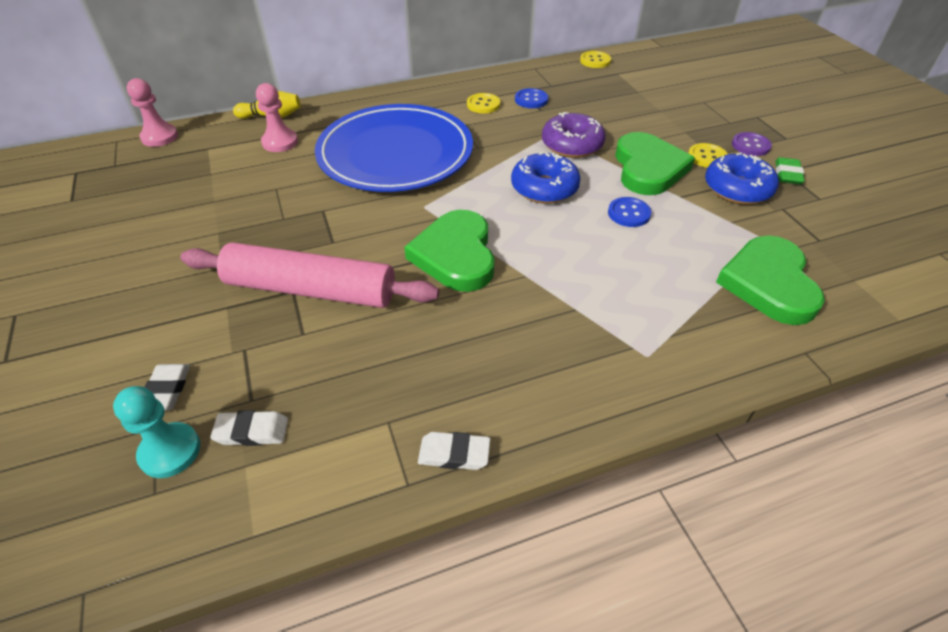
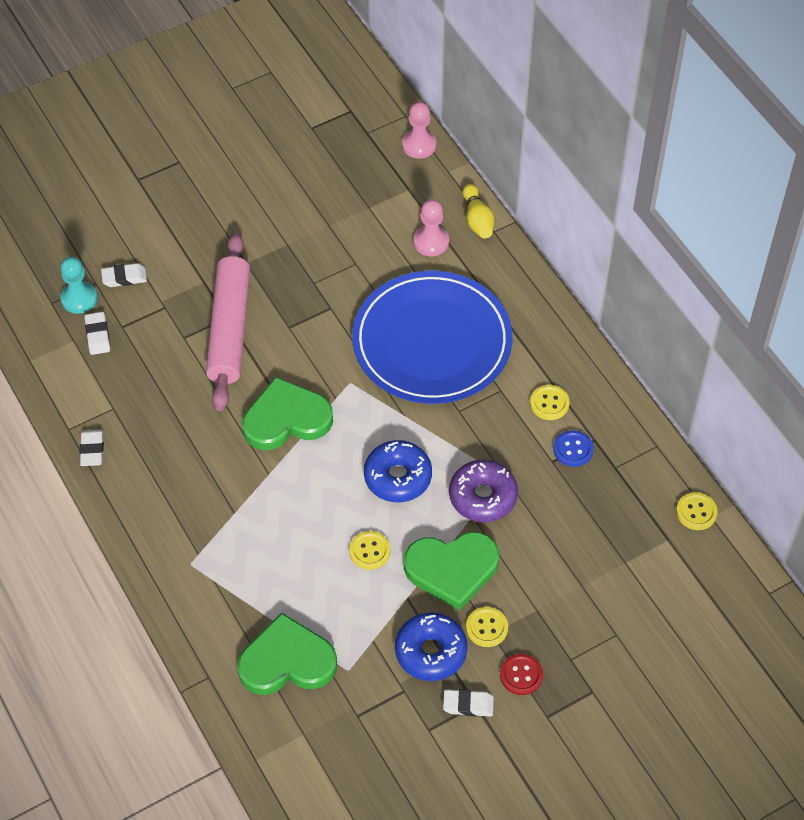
camera: 80 degrees right, 10 degrees up
(629, 213) = (369, 551): blue button -> yellow button
(750, 145) = (521, 675): purple button -> red button
(787, 174) = (468, 704): green eraser -> white eraser

